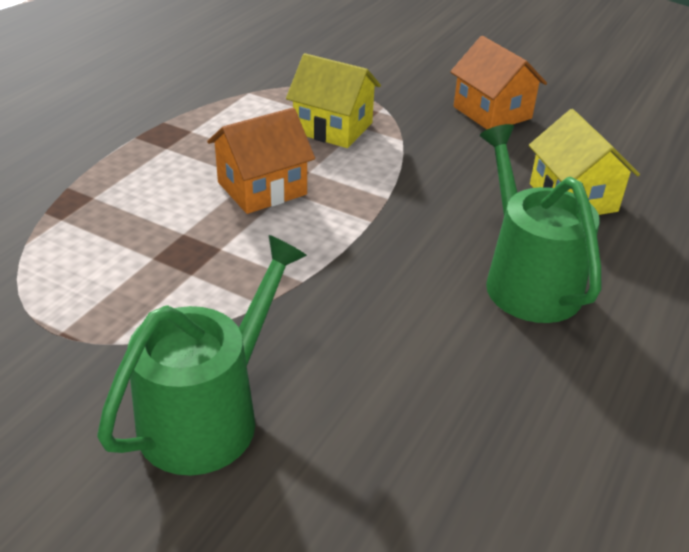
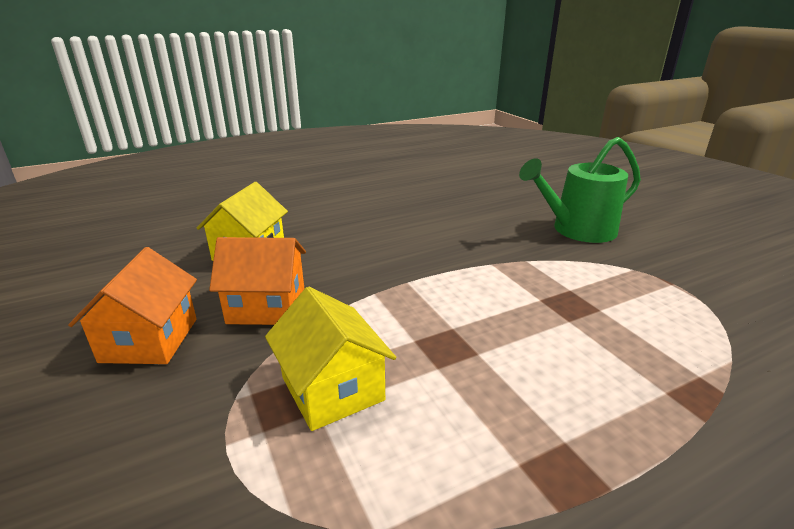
camera: 145 degrees left, 10 degrees down
(262, 188) = (474, 339): orange house -> orange house (267, 306)
(527, 281) = (357, 227): green watering can -> none

